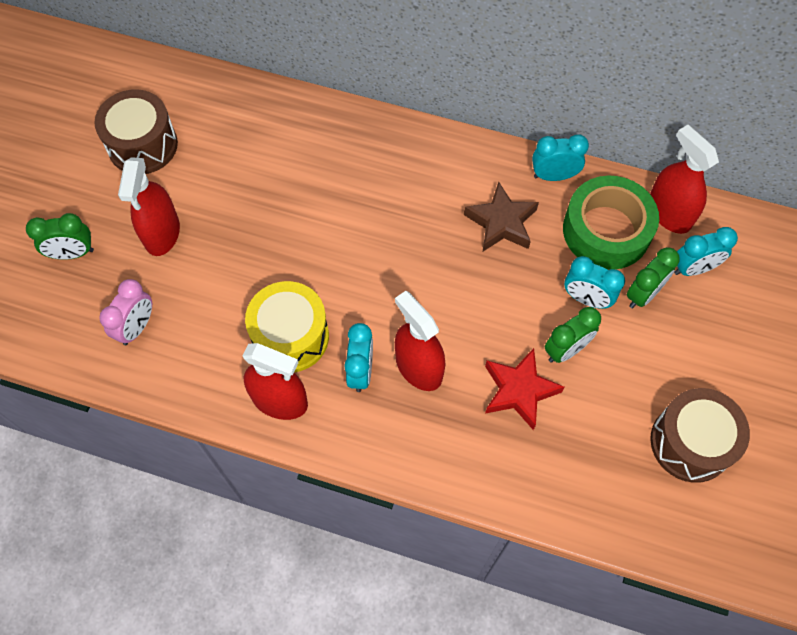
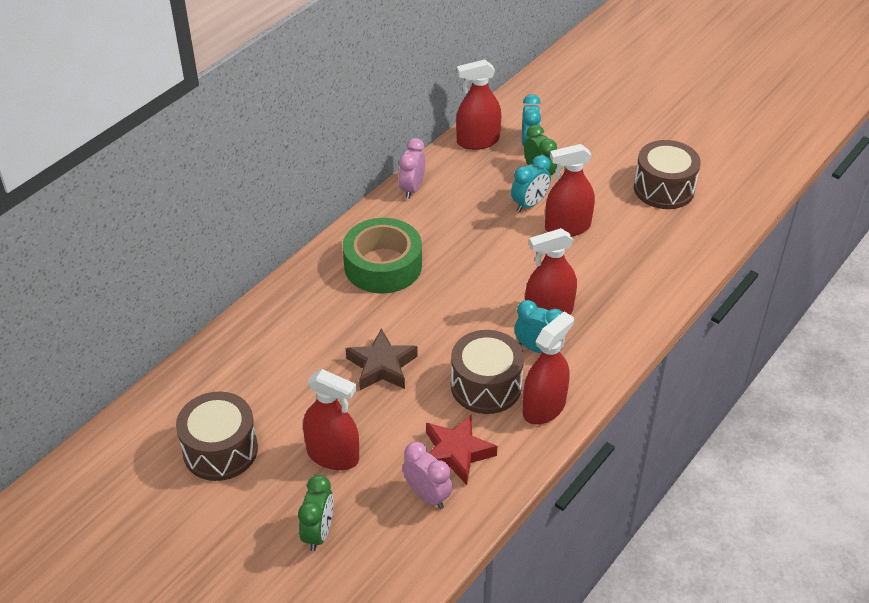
camera: 70 degrees left, 20 degrees down
(290, 337) = (486, 386): yellow drum -> brown drum
(501, 222) = (439, 229): brown star -> brown star (382, 366)
(519, 390) = (591, 262): red star -> red star (456, 453)
(553, 175) = (412, 189): turquoise clock -> pink clock
(566, 350) = (567, 227): green clock -> red spray bottle
(606, 230) = (476, 176): green tape -> green tape (383, 265)

